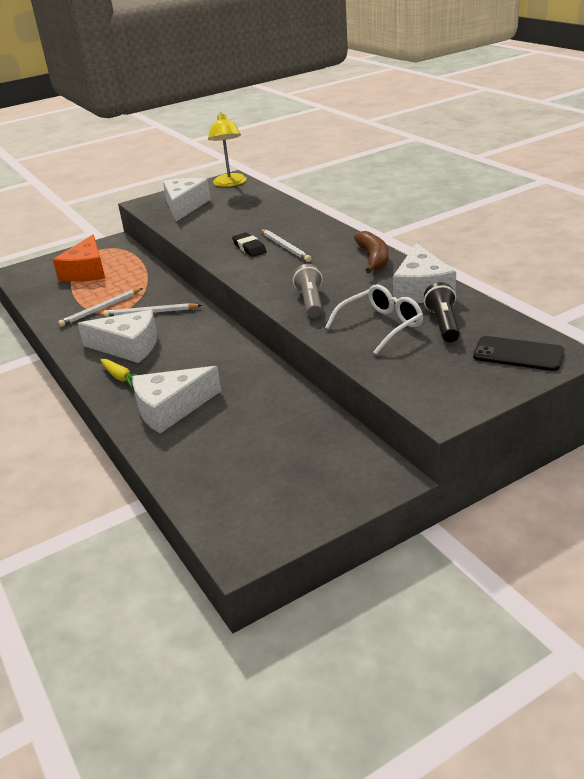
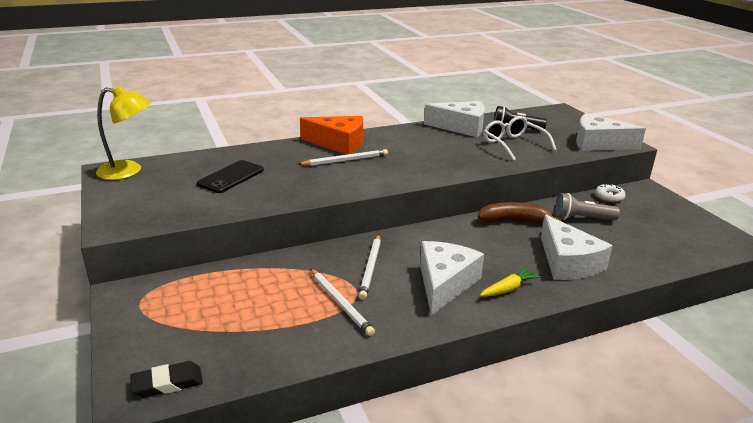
camera: 85 degrees left, 5 degrees down
(87, 271) = (209, 316): orange cheese -> orange cheese (339, 143)
(184, 206) = (168, 200): white cheese -> white cheese (598, 144)
(249, 248) = (332, 175): black eraser -> black eraser (167, 383)
(311, 302) = (465, 161): grey flashlight -> grey flashlight (582, 219)
(345, 440) = (609, 197): none -> white donut
(373, 258) = (398, 133): brown banana -> brown banana (514, 221)
(518, 354) = (558, 118): black phone -> black phone (231, 177)

